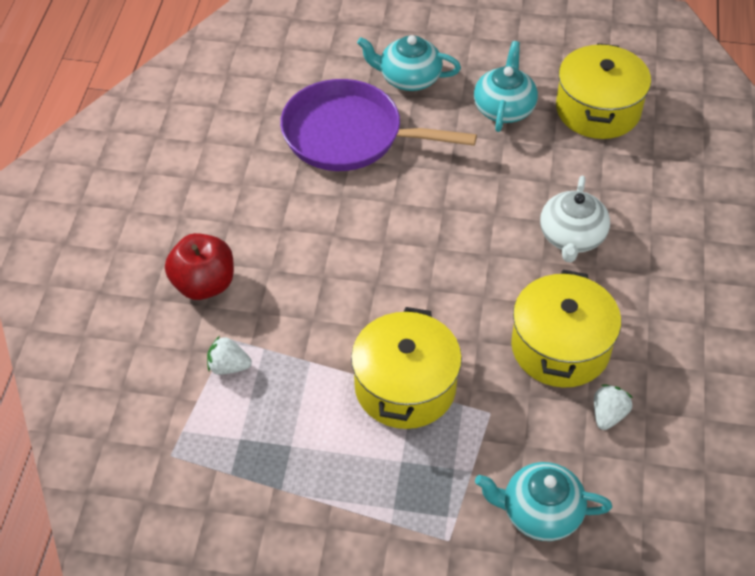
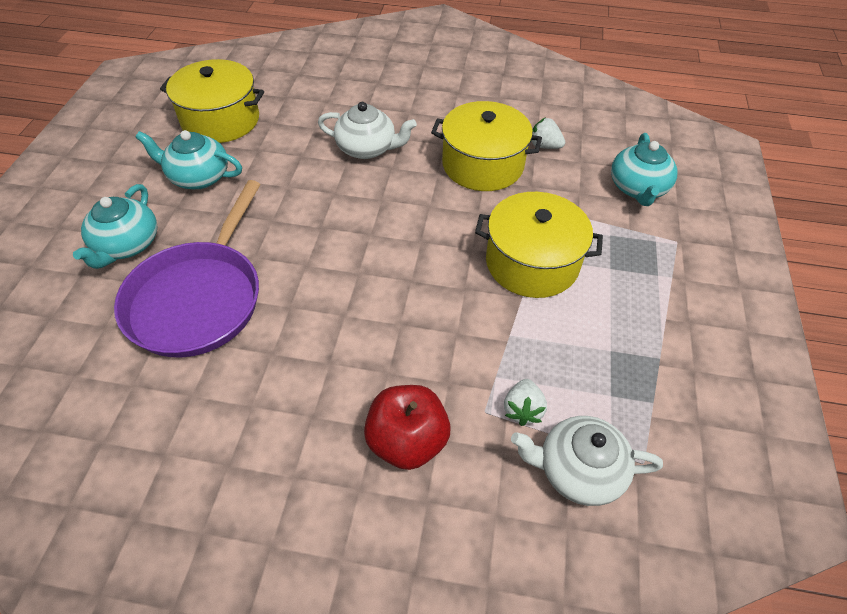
camera: 90 degrees left, 0 degrees up
(168, 403) = (578, 470): none -> white teapot

